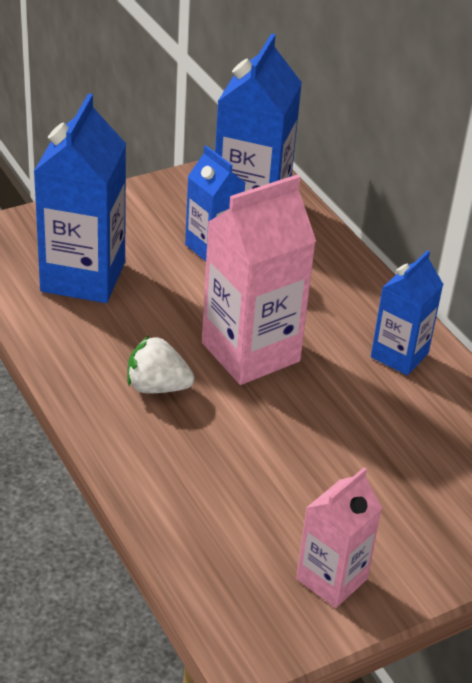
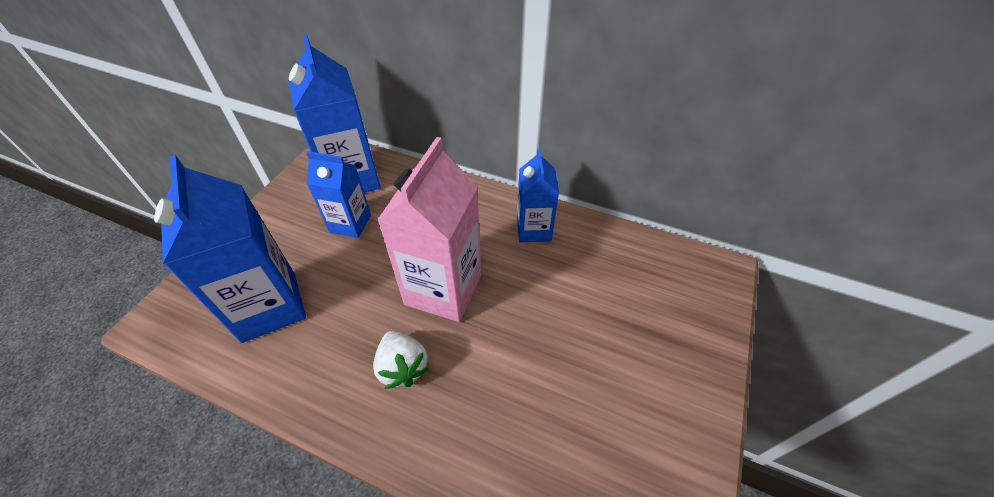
camera: 35 degrees left, 10 degrees up
(157, 387) = (402, 367): white strawberry -> white strawberry turned 90 degrees counterclockwise
(331, 579) = (662, 446): pink carton -> none

